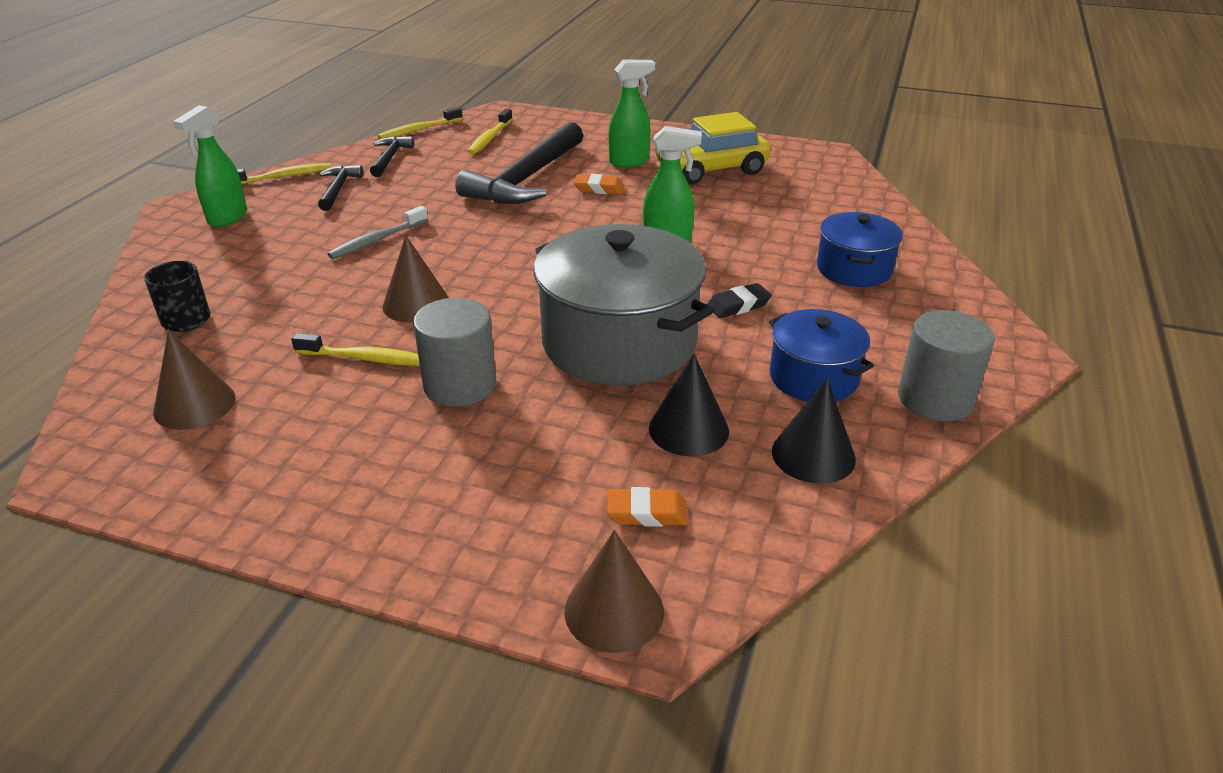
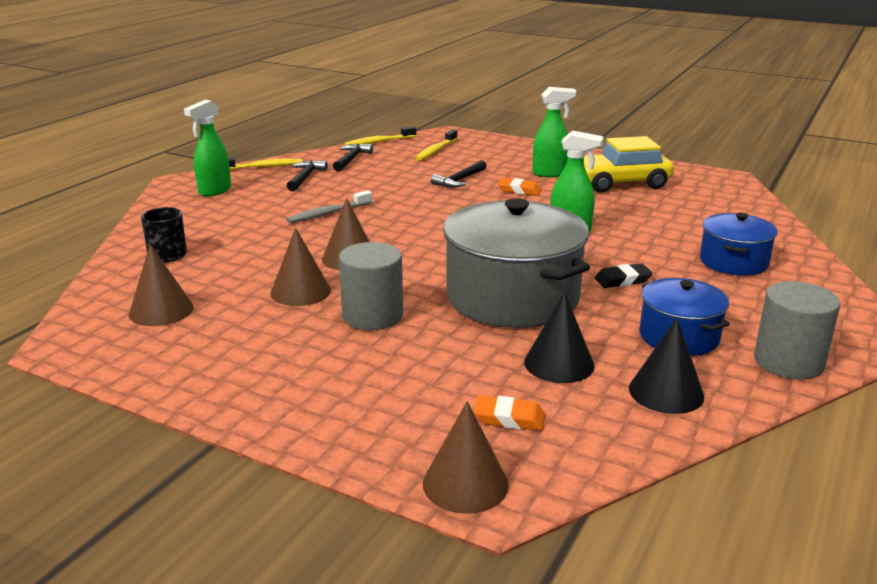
camera: 10 degrees right, 10 degrees down
(365, 358) = (300, 291): yellow toothbrush -> brown cone
(526, 179) = (459, 180): black hammer -> black hammer, size x0.49

